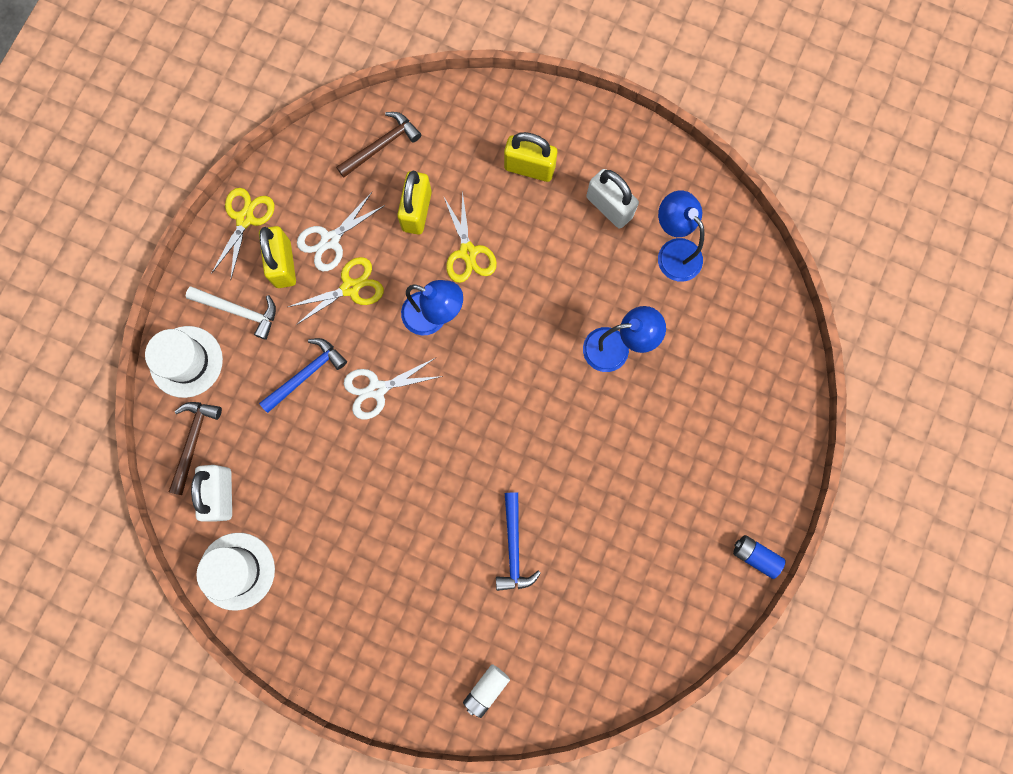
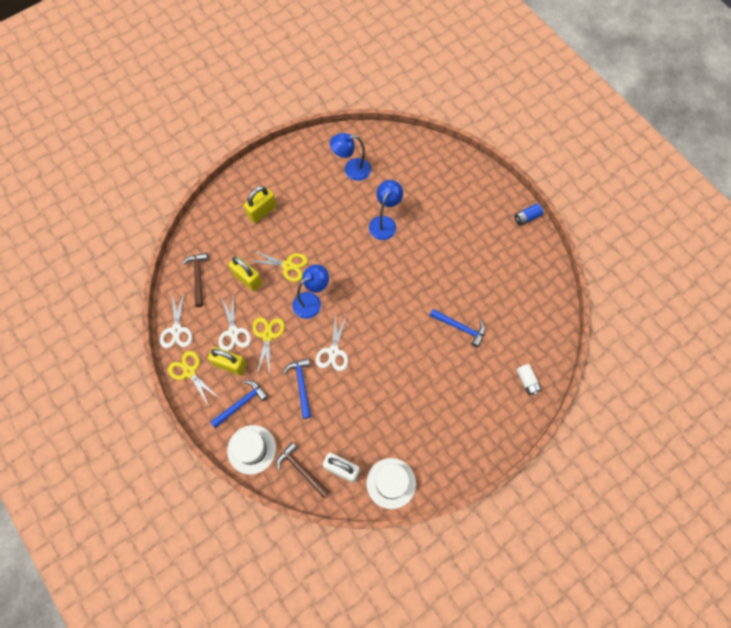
camera: 60 degrees left, 10 degrees down
(239, 311) = (241, 403): white hammer -> blue hammer
(292, 166) = (176, 330): none -> white scissors
(609, 207) = (309, 186): white padlock -> none

